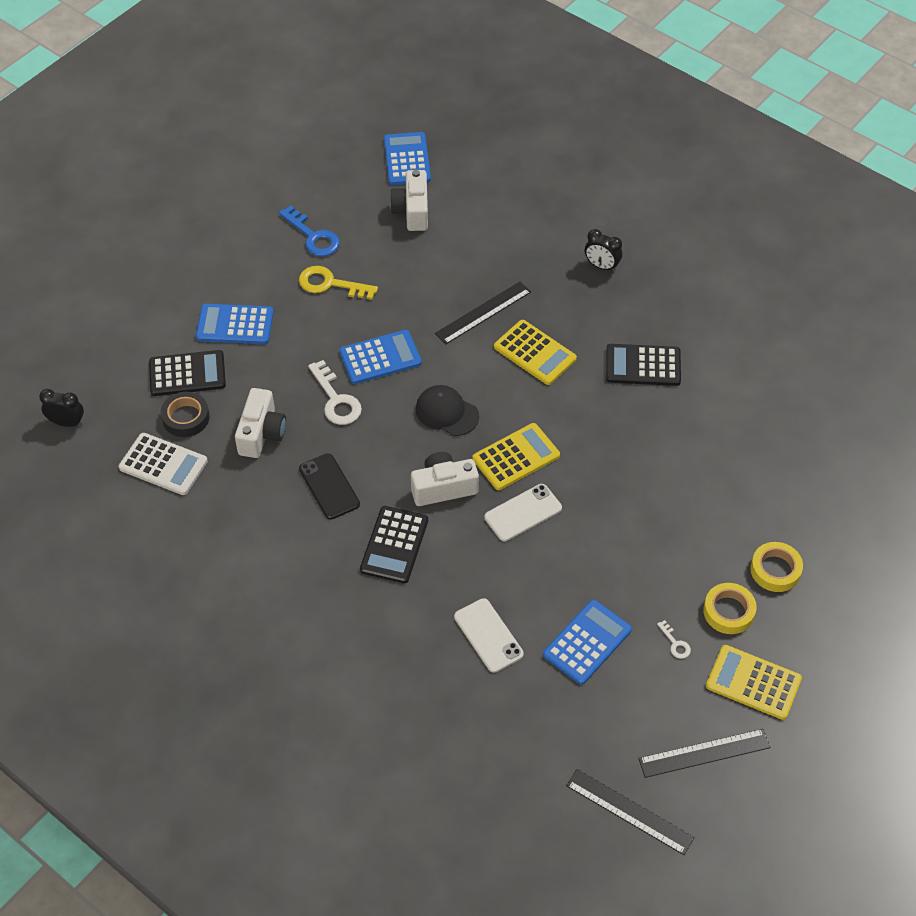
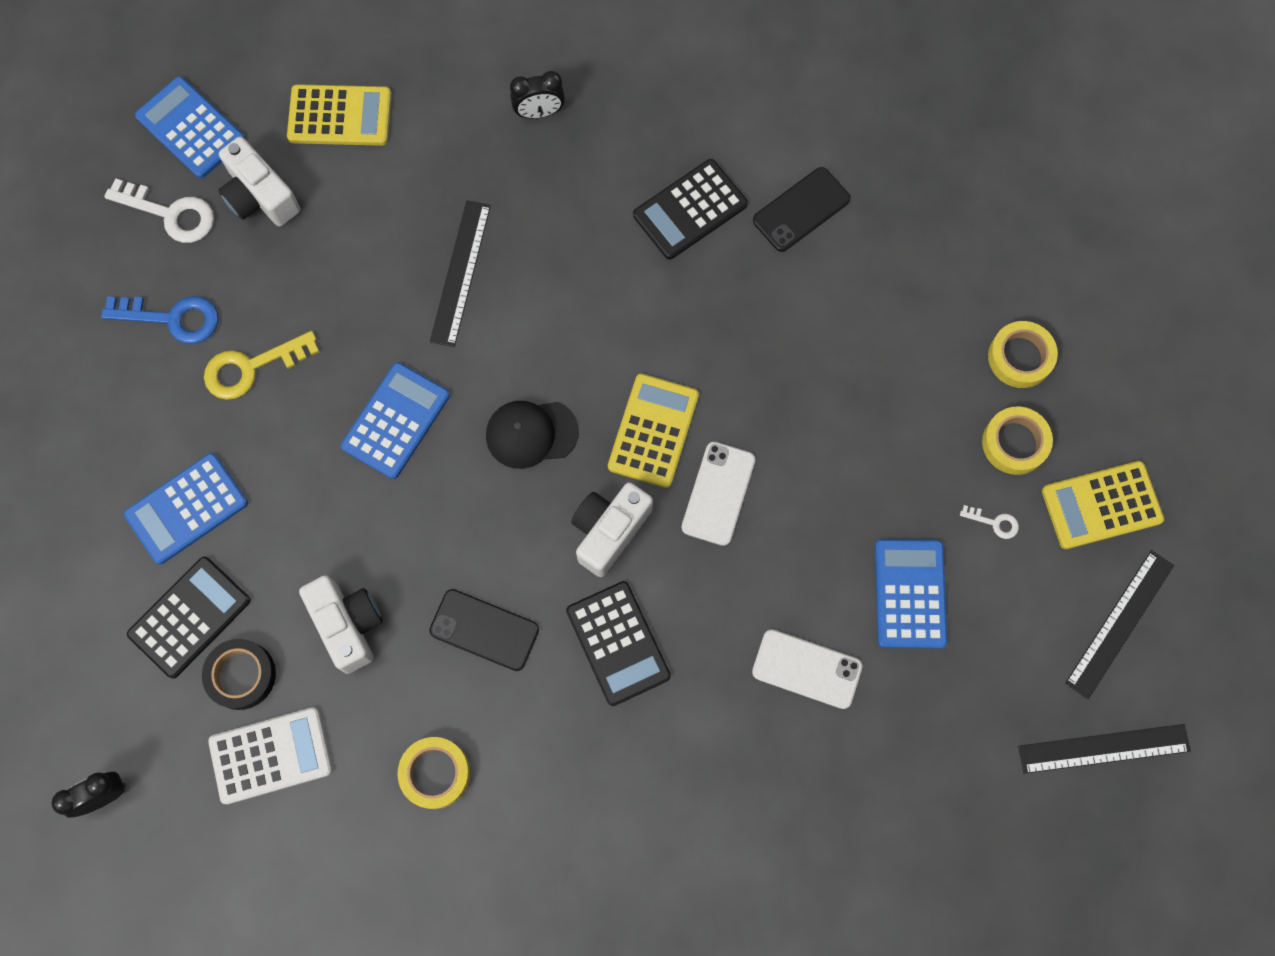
camera: 40 degrees left, 20 degrees up
(236, 534) = (435, 773): none -> yellow tape
(336, 399) = (394, 514): white key -> white key (171, 214)
(535, 353) = (562, 282): yellow calculator -> yellow calculator (340, 116)
(710, 407) = (801, 209): none -> black phone

